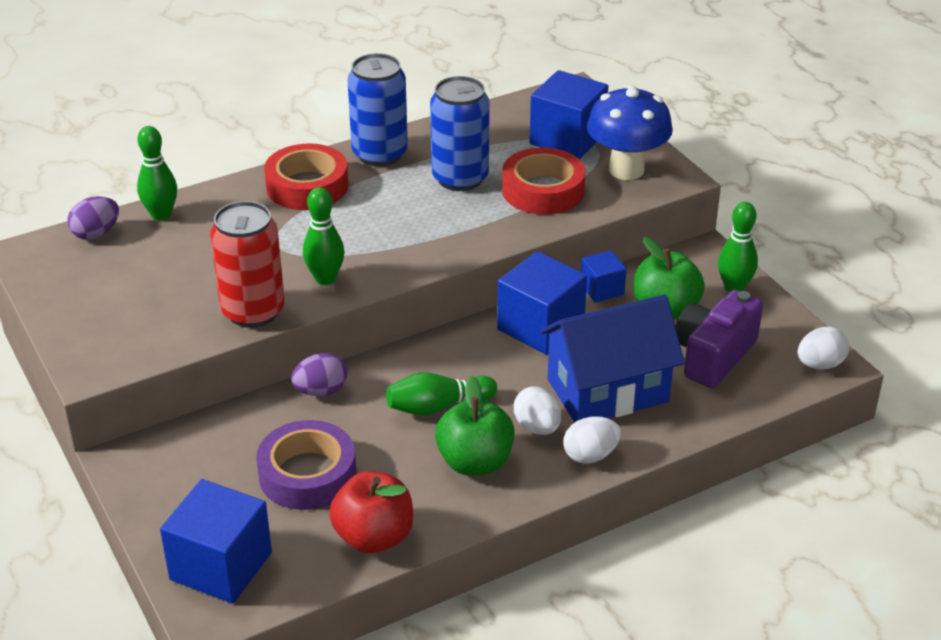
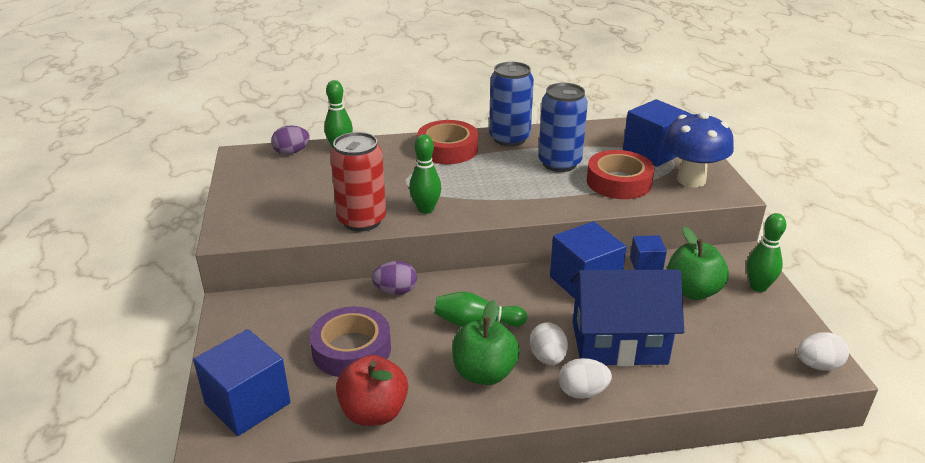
camera: 20 degrees right, 5 degrees down
(713, 356) = (721, 336): purple camera -> none

